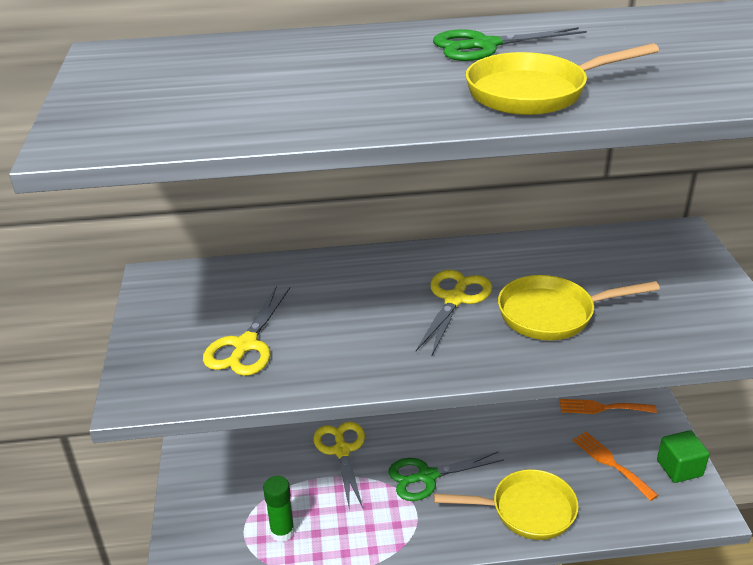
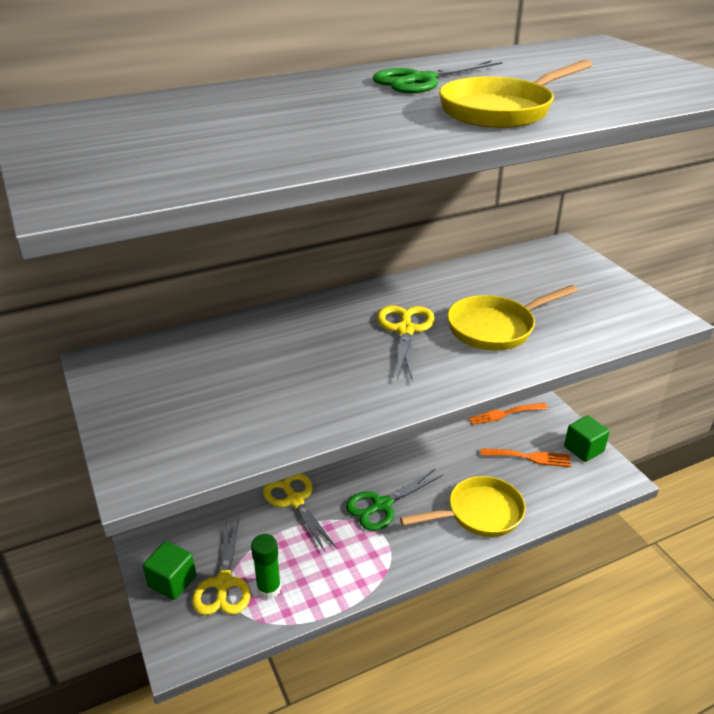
camera: 20 degrees left, 0 degrees up
(198, 501) = (172, 581): none -> green cube
(246, 345) = (229, 407): yellow scissors -> yellow scissors (223, 583)
(611, 463) = (529, 457): orange fork -> orange fork turned 150 degrees clockwise

